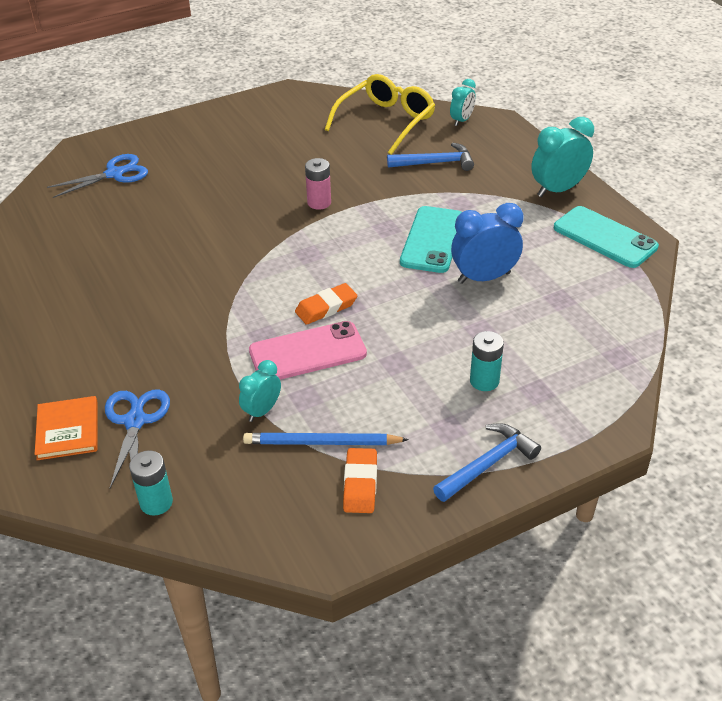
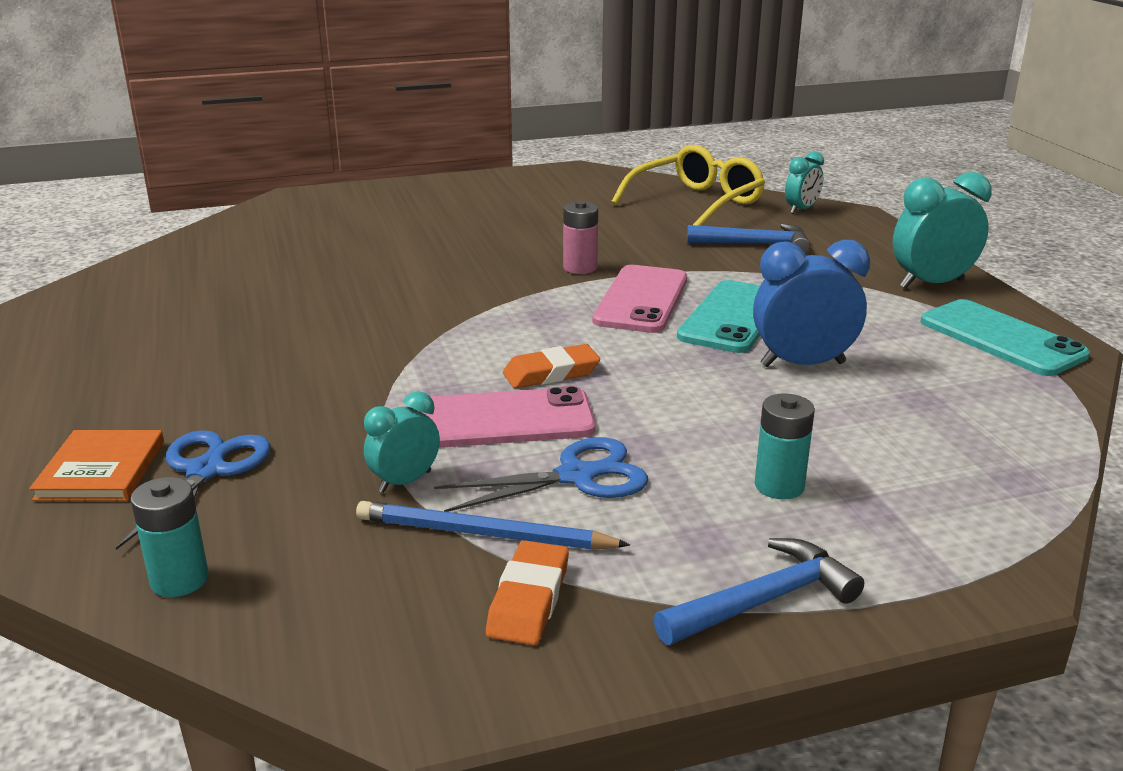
camera: 10 degrees right, 15 degrees down
(114, 174) = (322, 221): blue scissors -> blue scissors (576, 476)
(368, 230) = (641, 300): none -> pink phone

